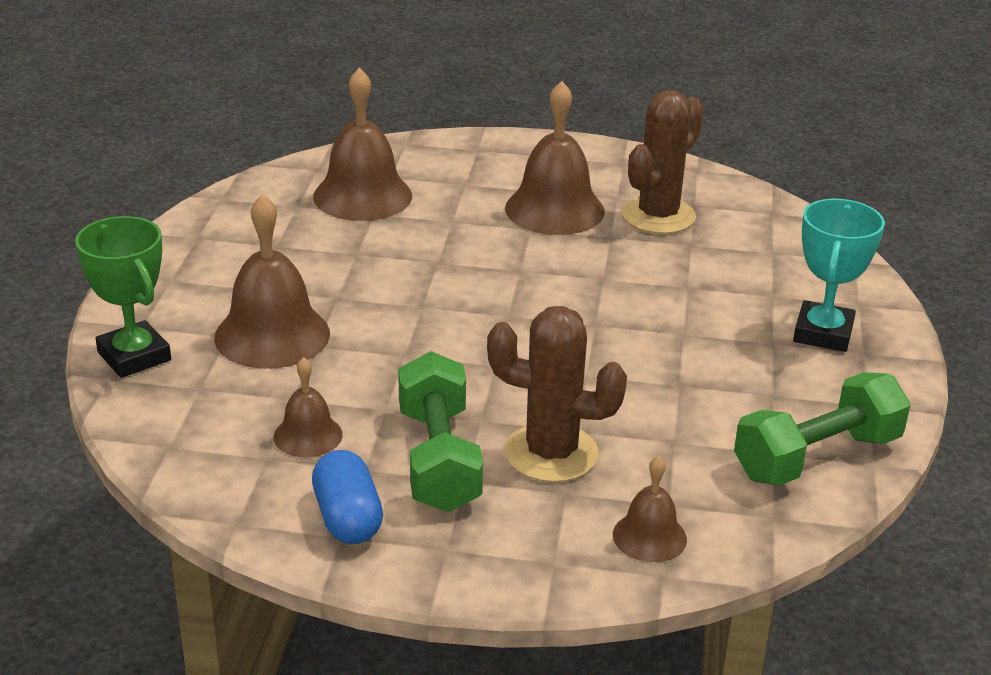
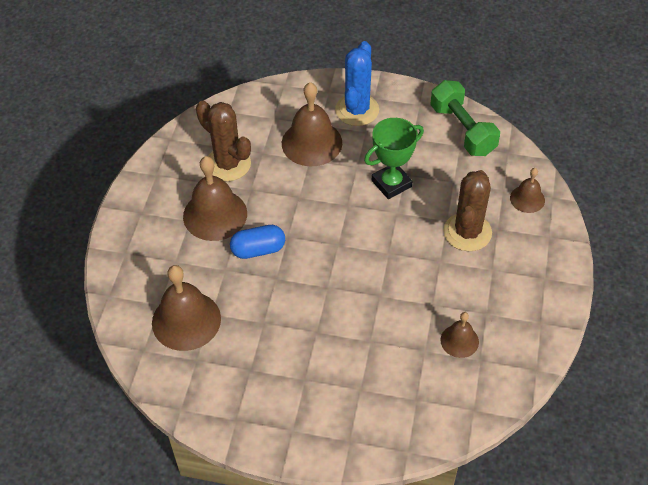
camera: 85 degrees left, 20 degrees up
(134, 356) = (384, 440): green trophy -> green trophy (391, 183)
(272, 335) = (359, 364): brown bell -> brown bell (311, 143)
(348, 518) = (527, 320): blue capsule -> blue capsule (258, 249)
(438, 459) = (476, 280): green dumbbell -> none
(823, 333) = (357, 110): turquoise trophy -> blue cactus

